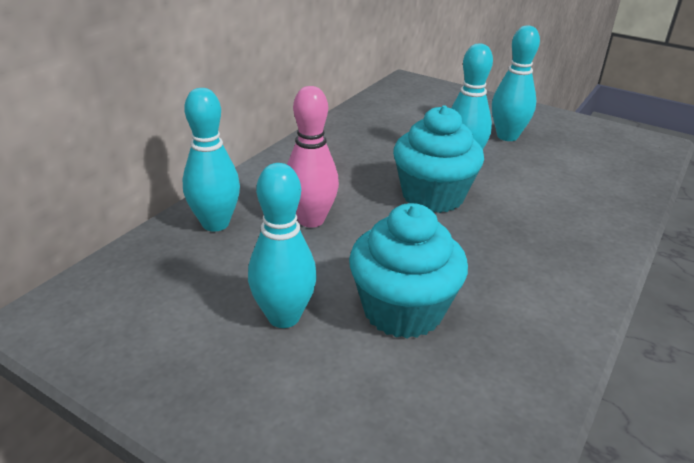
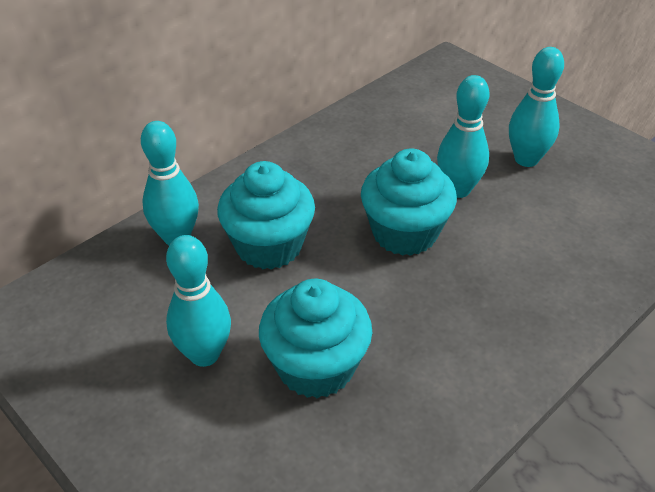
camera: 15 degrees right, 10 degrees up
(311, 220) = (269, 246): pink bowling pin -> turquoise cupcake

